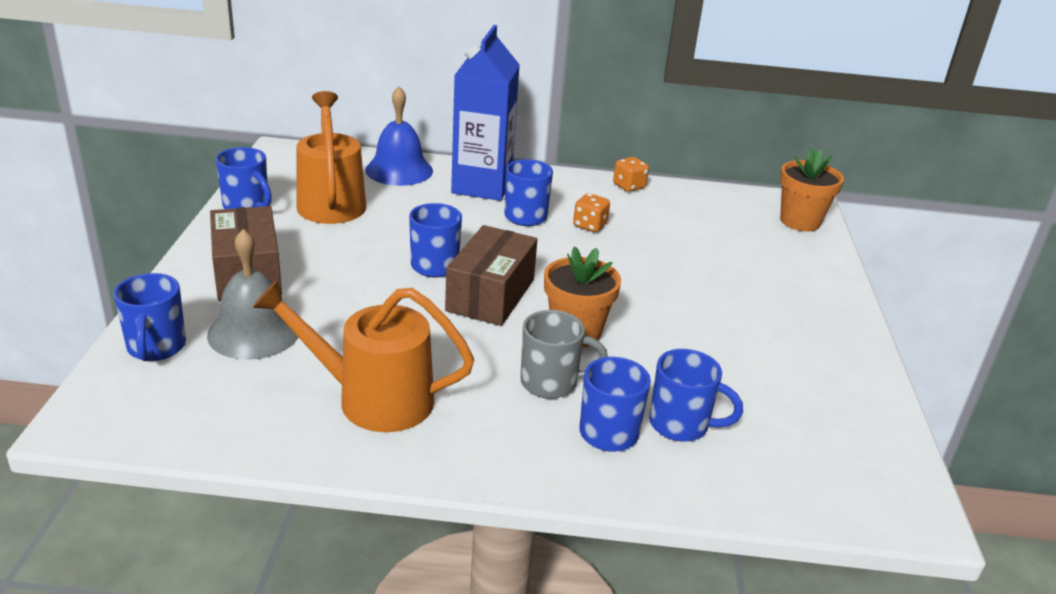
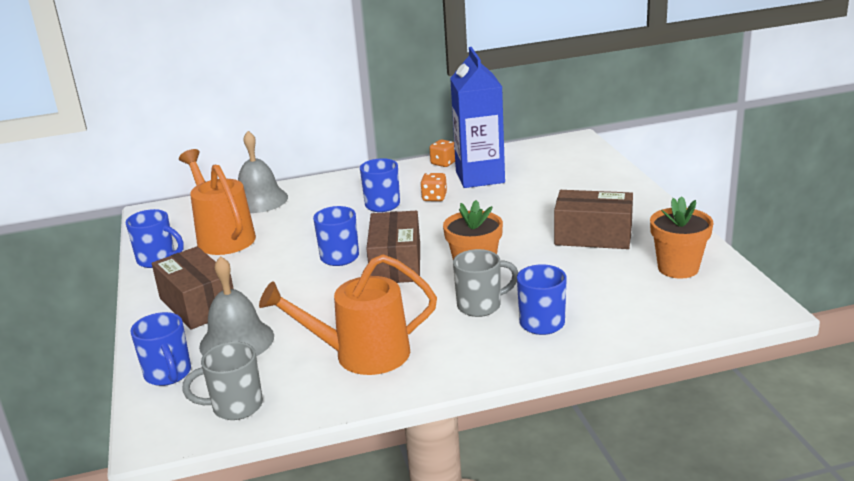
camera: 15 degrees left, 5 degrees down
(193, 414) = (235, 406): none -> grey mug
(399, 170) = (259, 200): blue bell -> grey bell
(482, 186) = (333, 193): blue carton -> blue carton (480, 177)
(681, 425) = (586, 303): blue mug -> none
(747, 335) = (593, 236): none -> brown box
(800, 221) = (580, 153): orange flower pot -> orange flower pot (678, 268)

